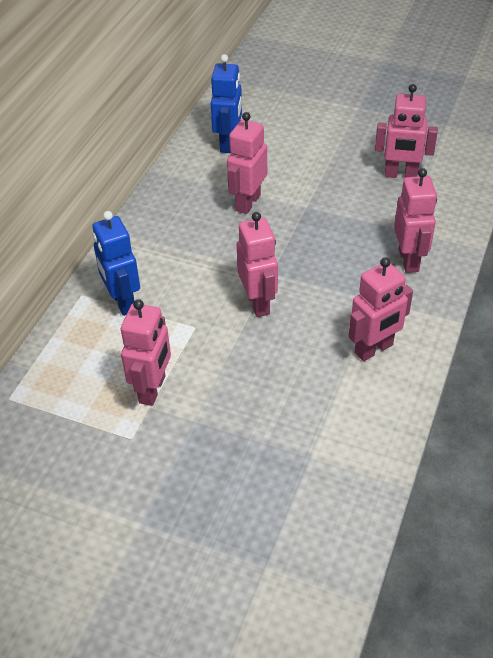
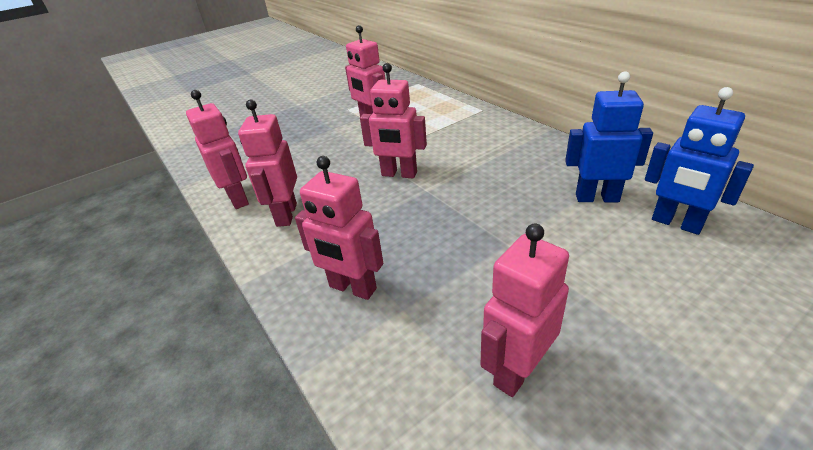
camera: 125 degrees right, 10 degrees down
(122, 302) = (460, 122): blue robot -> blue robot (597, 197)
(247, 202) = (542, 205): pink robot -> pink robot (238, 199)

